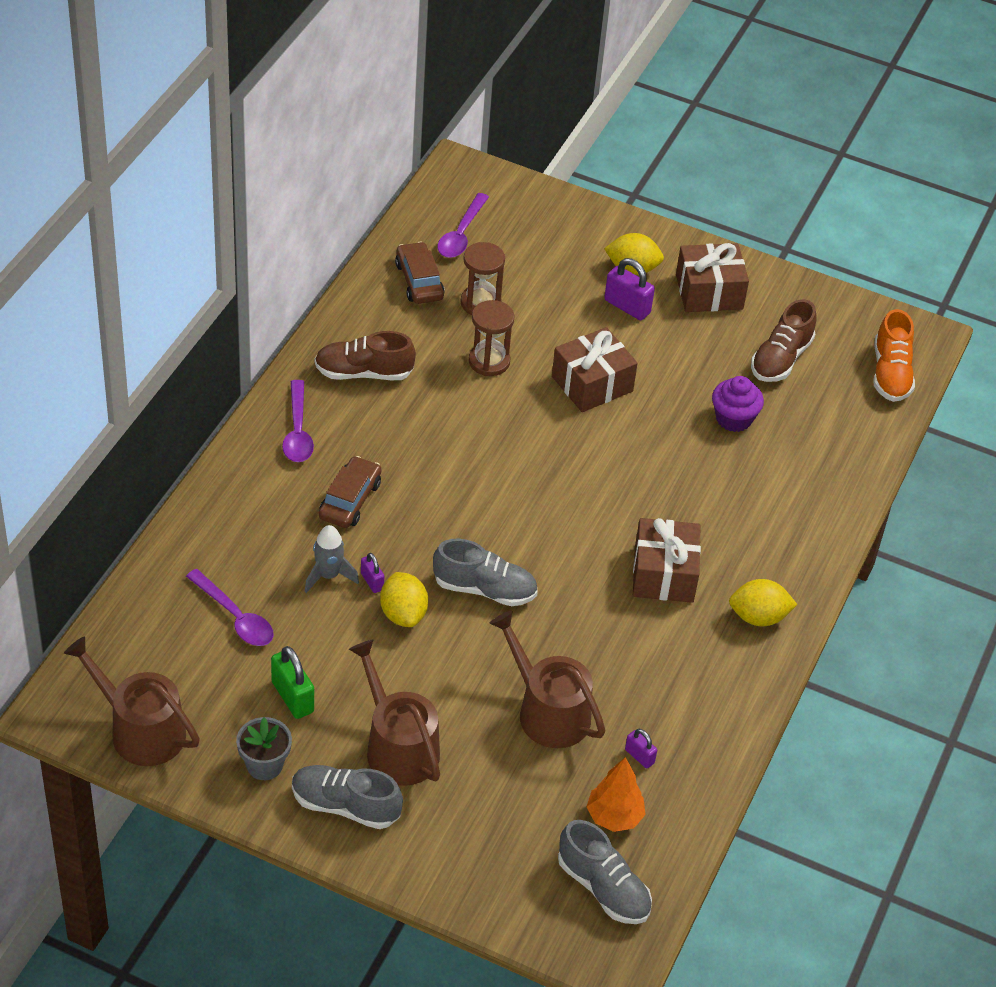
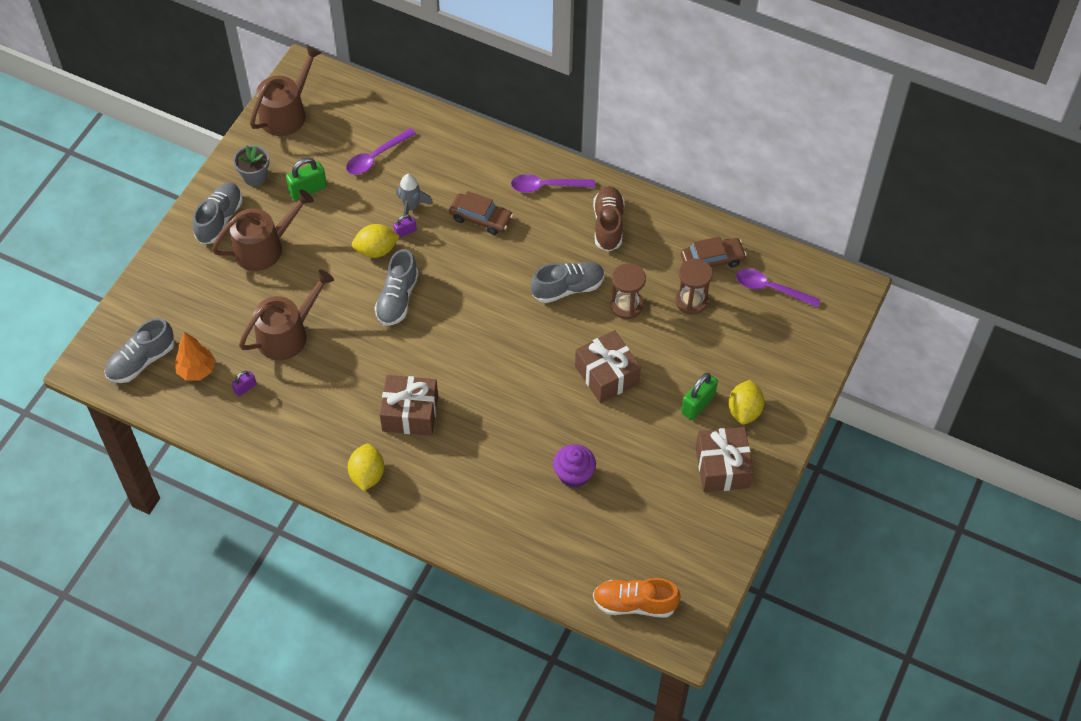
camera: 95 degrees right, 10 degrees up
(464, 415) = (567, 288): none -> grey shoe
(627, 306) = (698, 404): purple padlock -> green padlock
(781, 359) = (645, 517): brown shoe -> none

